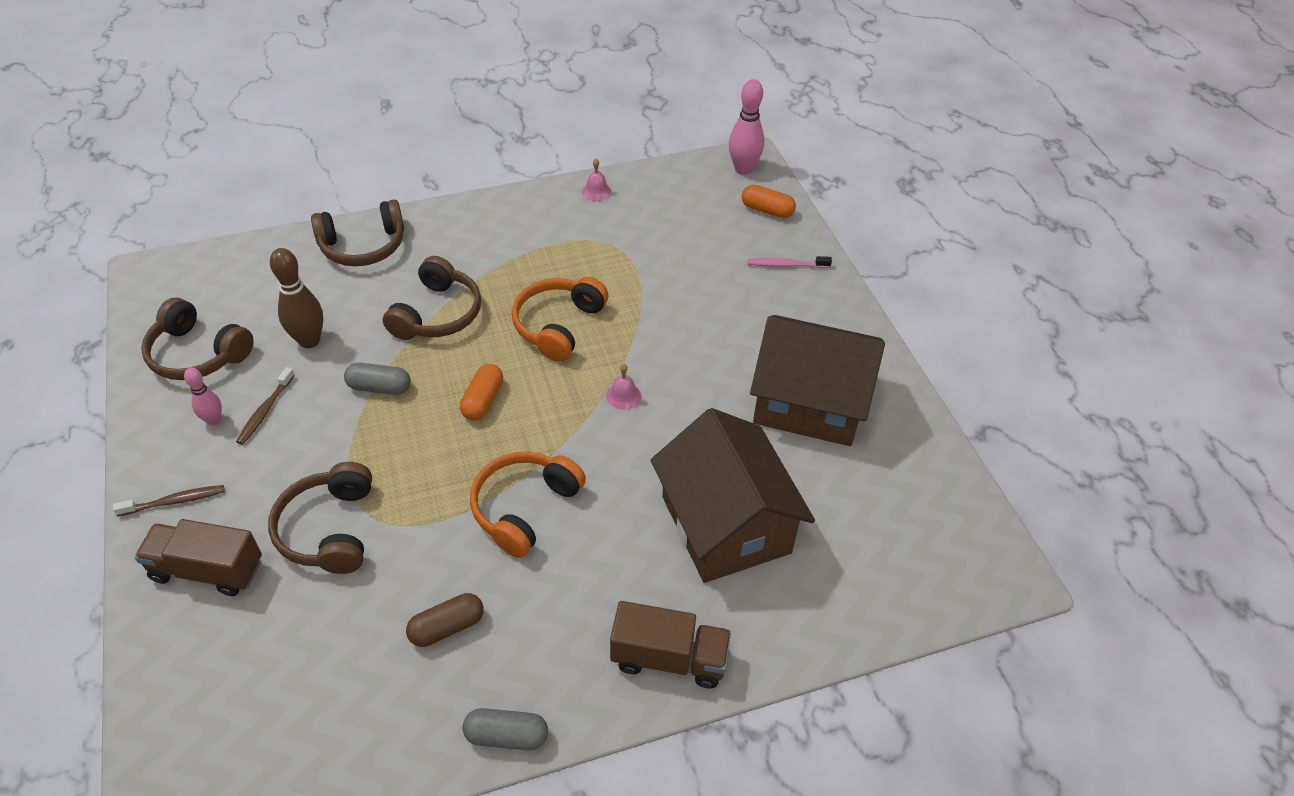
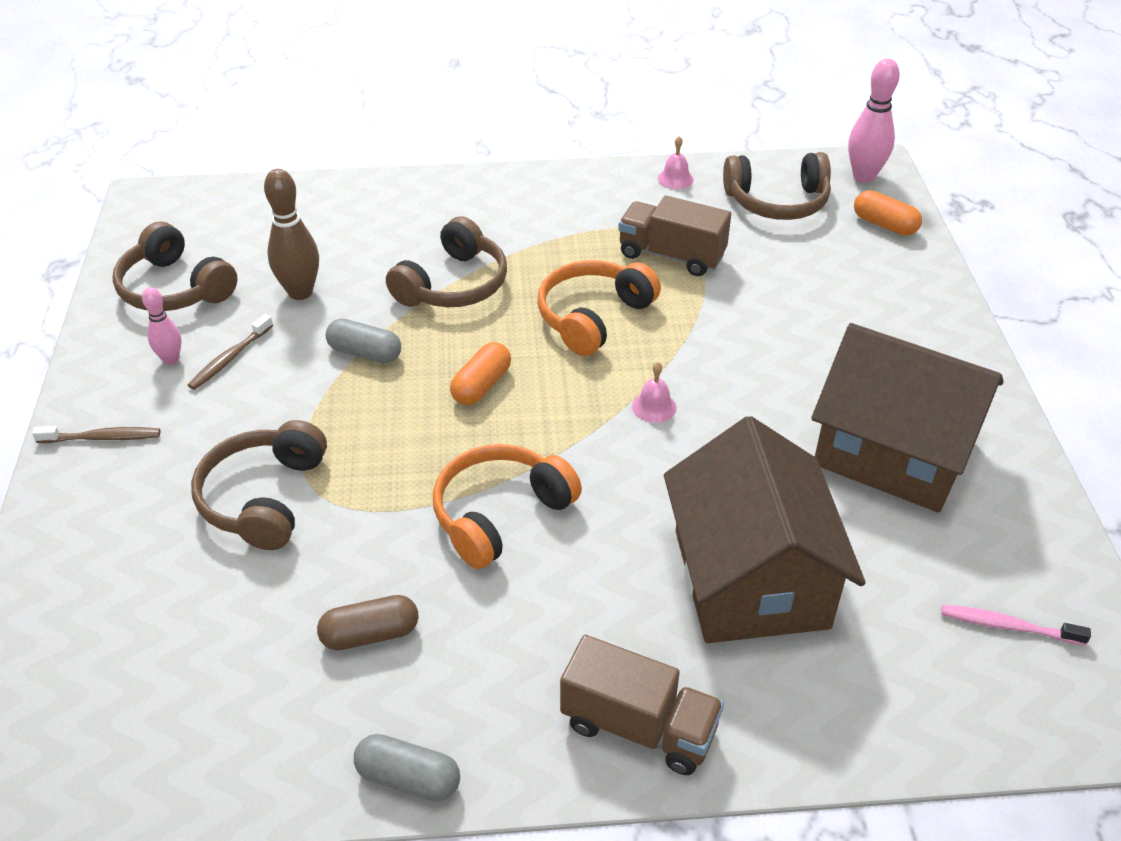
camera: 15 degrees right, 5 degrees down
(207, 570) = (115, 518): brown truck -> brown truck (671, 255)
(363, 246) = (388, 202): brown headphones -> brown headphones (777, 202)
(786, 265) = (896, 289): pink toothbrush -> pink toothbrush (1008, 626)

